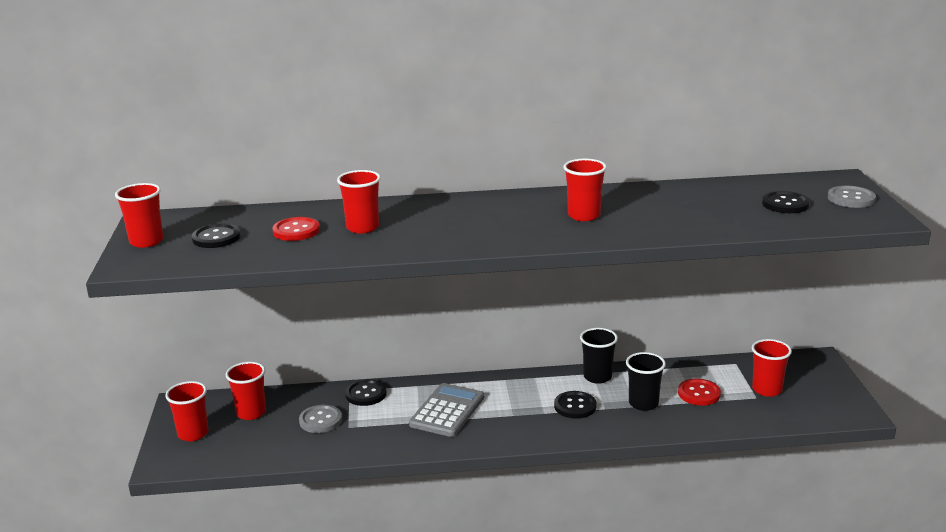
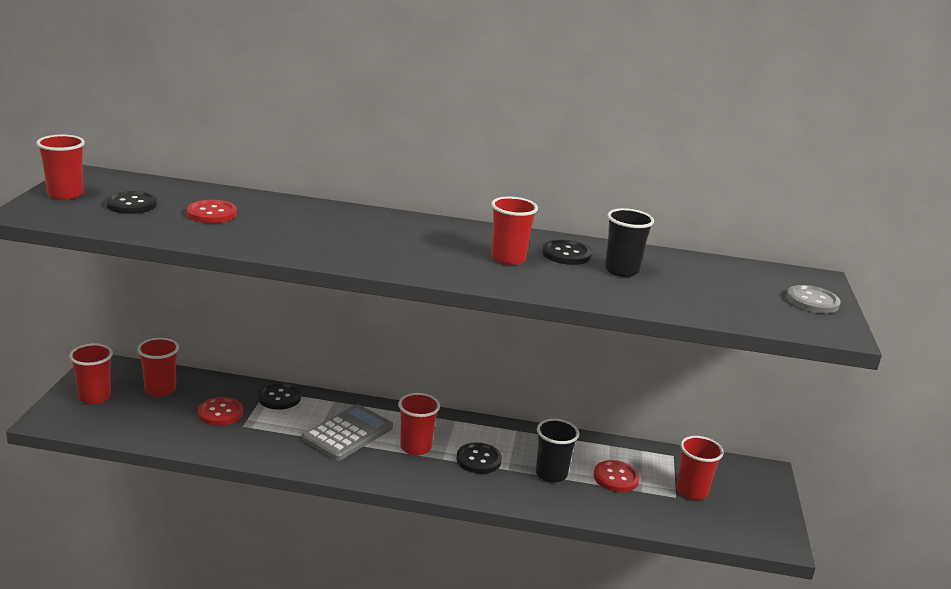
camera: 10 degrees right, 0 degrees up
(320, 420) = (220, 413): grey button -> red button
(362, 227) = (277, 224): red cup -> red cup (415, 447)
(597, 377) = (519, 435): black cup -> black cup (621, 270)
(785, 204) = (734, 292): black button -> black button (566, 254)

